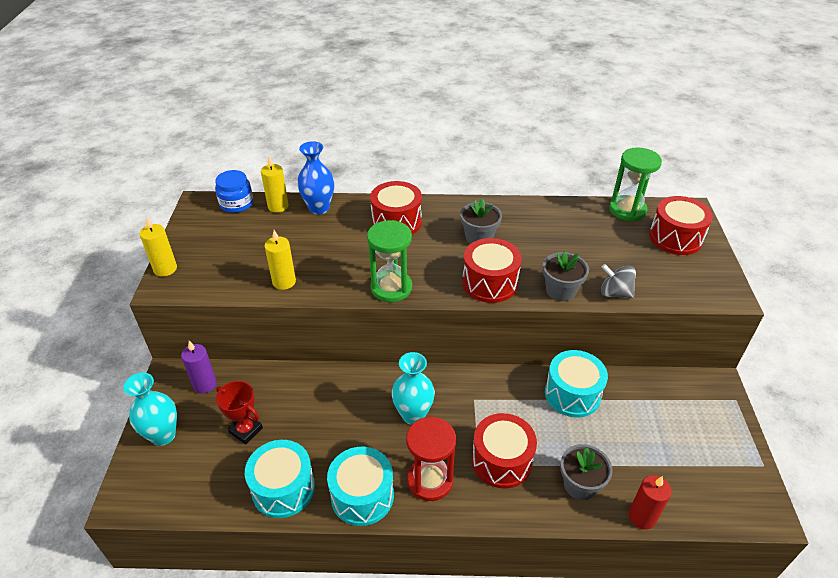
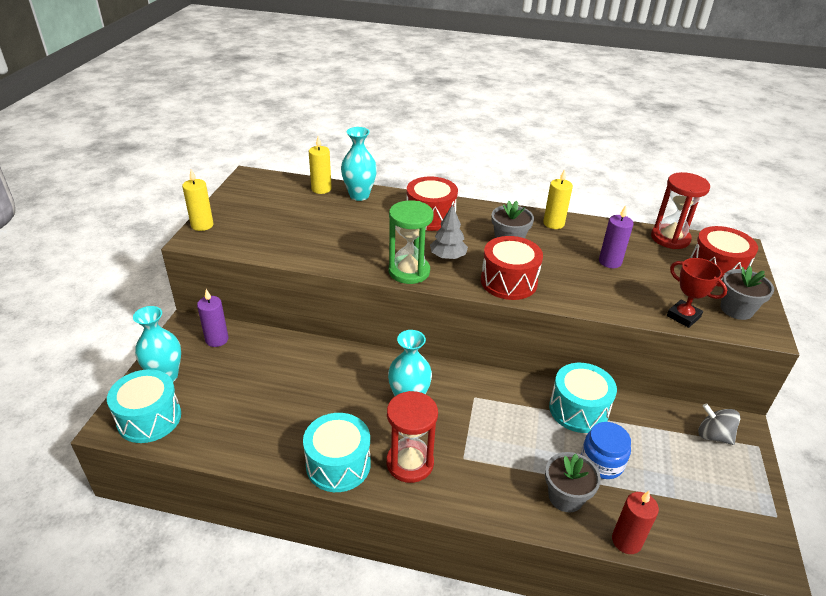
camera: 10 degrees right, 5 degrees down
(236, 204) = (283, 182): blue jar -> blue jar (601, 462)
(246, 430) = (243, 385): red trophy -> red trophy (683, 316)
(283, 488) = (263, 443): turquoise drum -> turquoise drum (149, 418)
(284, 282) = (307, 251): yellow candle -> yellow candle (553, 223)
(319, 208) = (359, 195): blue vase -> turquoise vase
(425, 265) = (448, 257): none -> grey tree
(501, 461) = (488, 458): red drum -> none
(560, 290) = (580, 299): grey flower pot -> grey flower pot (736, 309)
(578, 245) = (610, 262): none -> purple candle
(615, 293) = (637, 310): grey spinning top -> grey spinning top (713, 435)
(627, 210) = (670, 238): green hourglass -> red hourglass

